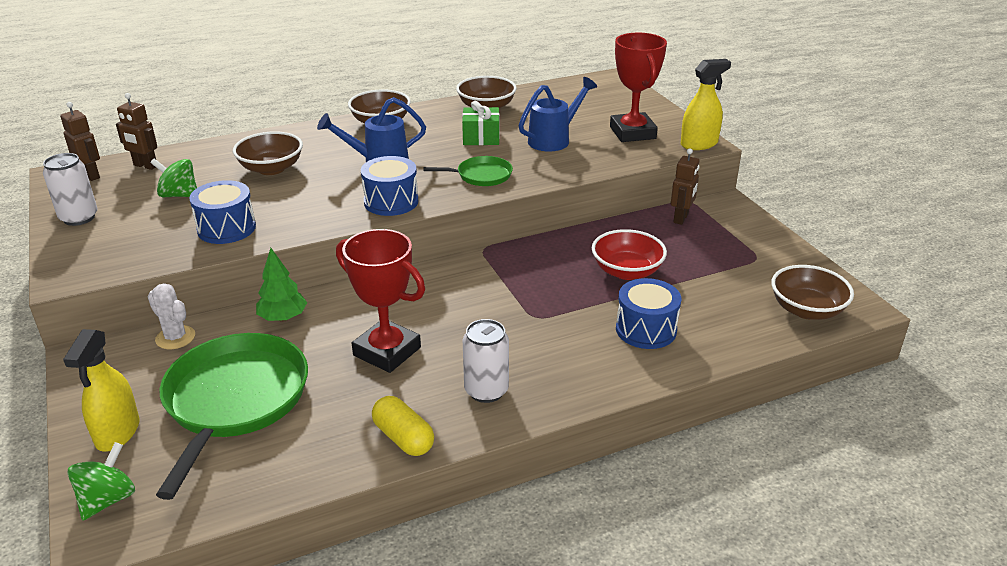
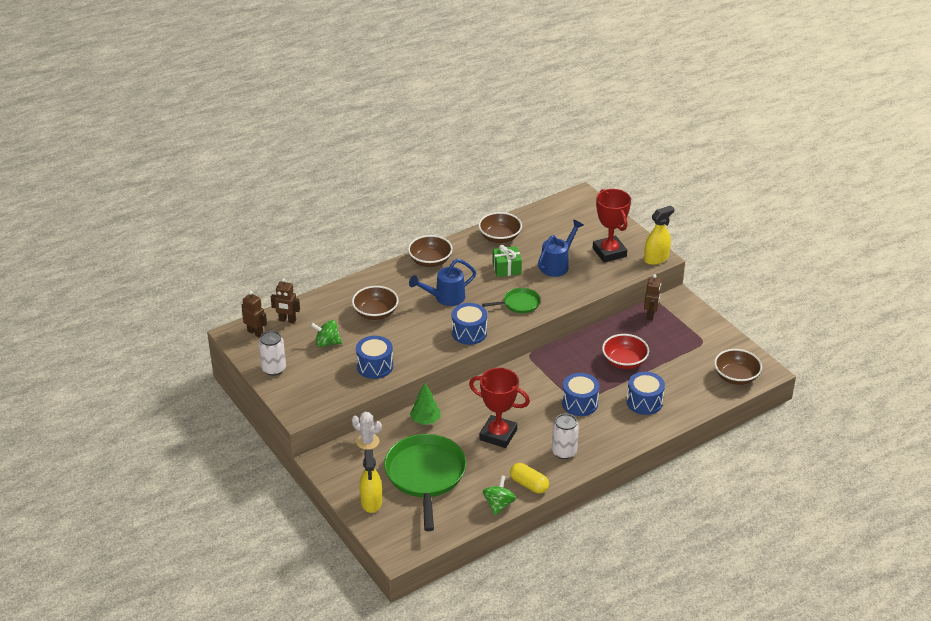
camera: 10 degrees left, 5 degrees up
(108, 500) = (390, 536): green spinning top -> green spinning top (498, 505)
(538, 320) = (579, 403): none -> blue drum

